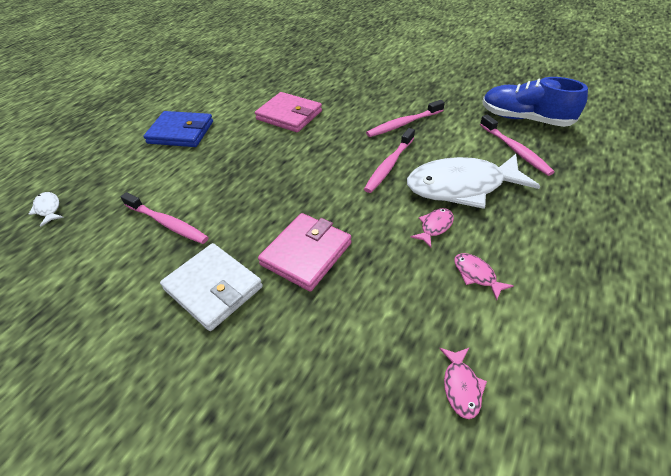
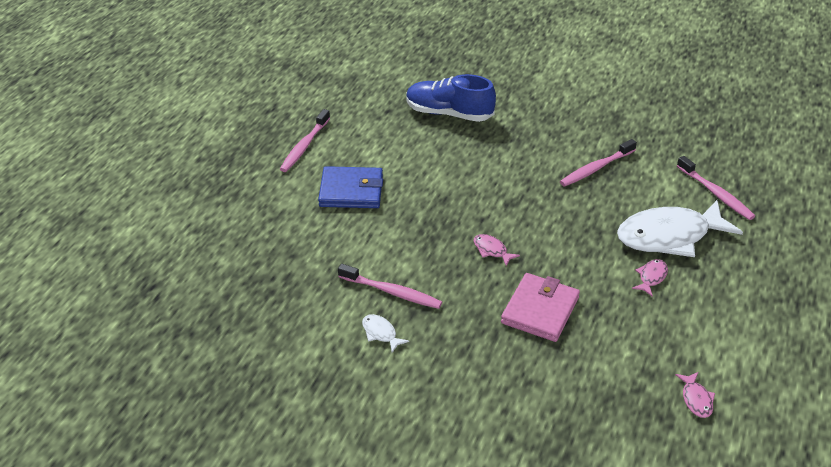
camera: 10 degrees left, 5 degrees down
(48, 209) = (257, 286): white fish -> white fish (381, 333)
(213, 288) = (467, 346): white wallet -> none
(289, 115) = (466, 163): pink wallet -> none
(389, 165) = (593, 218): pink toothbrush -> pink toothbrush (304, 146)
(476, 275) = (695, 317): pink fish -> pink fish (492, 250)
(525, 119) = (722, 156): blue shoe -> blue shoe (449, 113)

